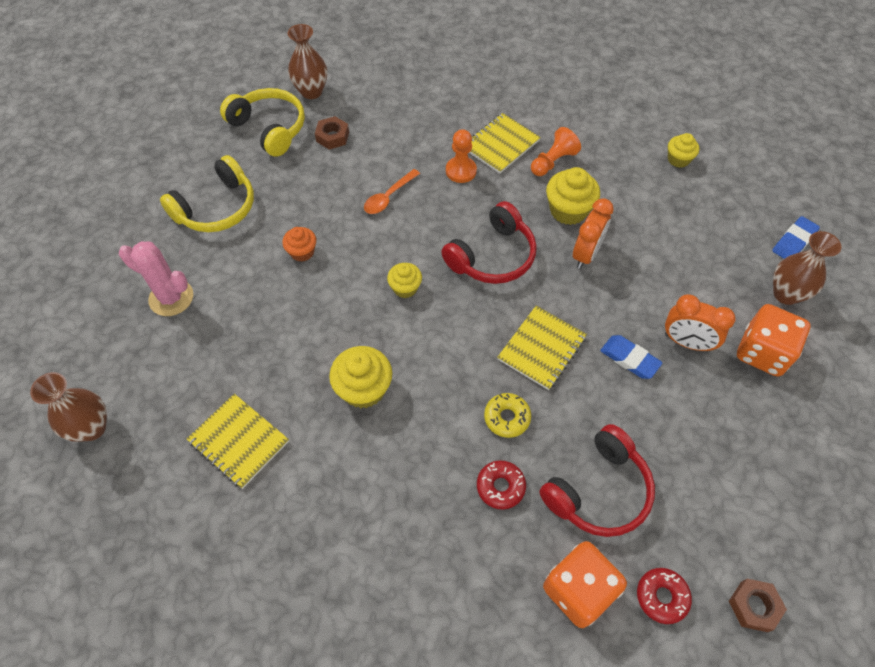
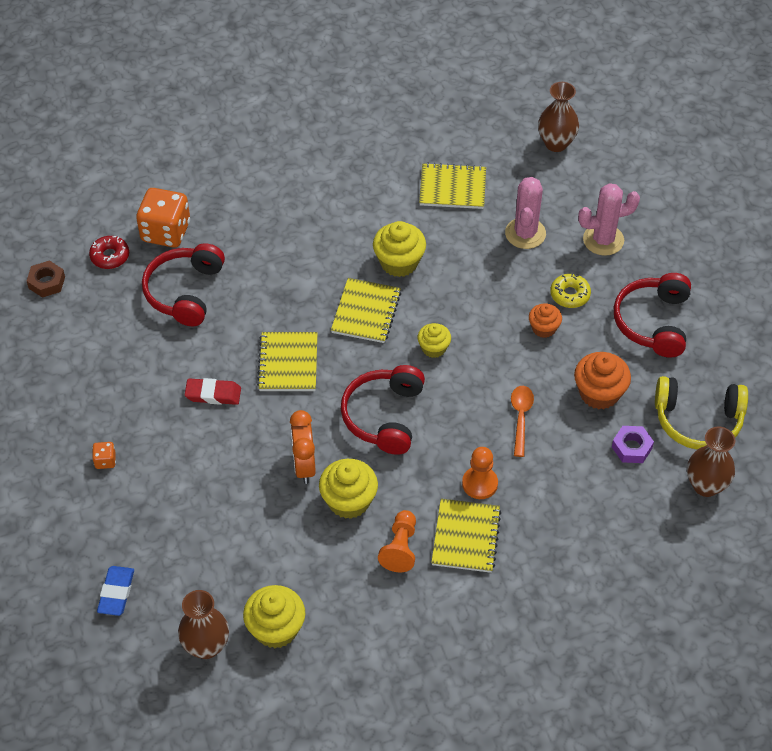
camera: 145 degrees right, 5 degrees down
(216, 208) = (653, 322): yellow headphones -> red headphones
(226, 346) = (525, 233): none -> pink cactus
(314, 182) = (599, 393): none -> orange cupcake
(332, 136) = (631, 447): brown nut -> purple nut
(435, 356) = (366, 312): none -> yellow notebook
(500, 487) = (254, 258): red donut -> none
(507, 418) = (280, 301): yellow donut -> yellow donut (570, 295)
(629, 359) = (213, 394): blue eraser -> red eraser
(678, 159) = (276, 629): yellow cupcake -> yellow cupcake, size x1.63
(686, 342) = (173, 434): orange clock -> none
(762, 352) = (105, 461): orange dice -> orange dice, size x0.44
(786, 294) = (104, 529): brown vase -> brown vase (206, 646)

